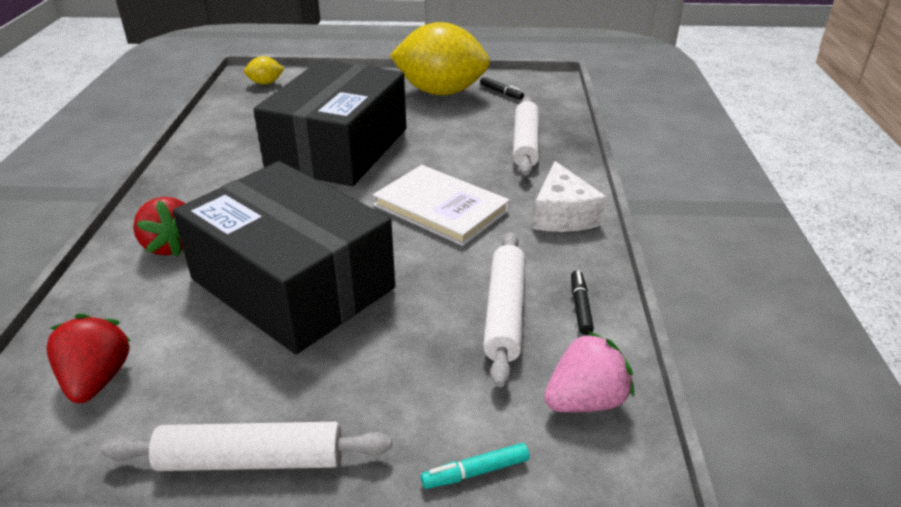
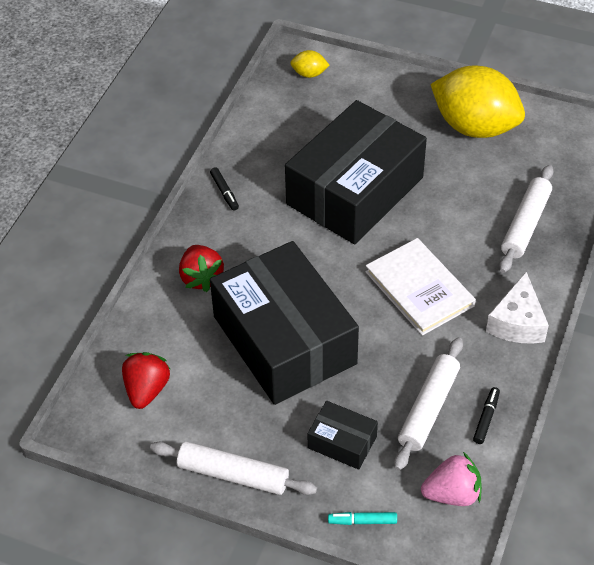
camera: 20 degrees right, 15 degrees up
(406, 376) = (342, 442): none -> black box
(501, 92) = (535, 141): black marker -> black marker (224, 192)

